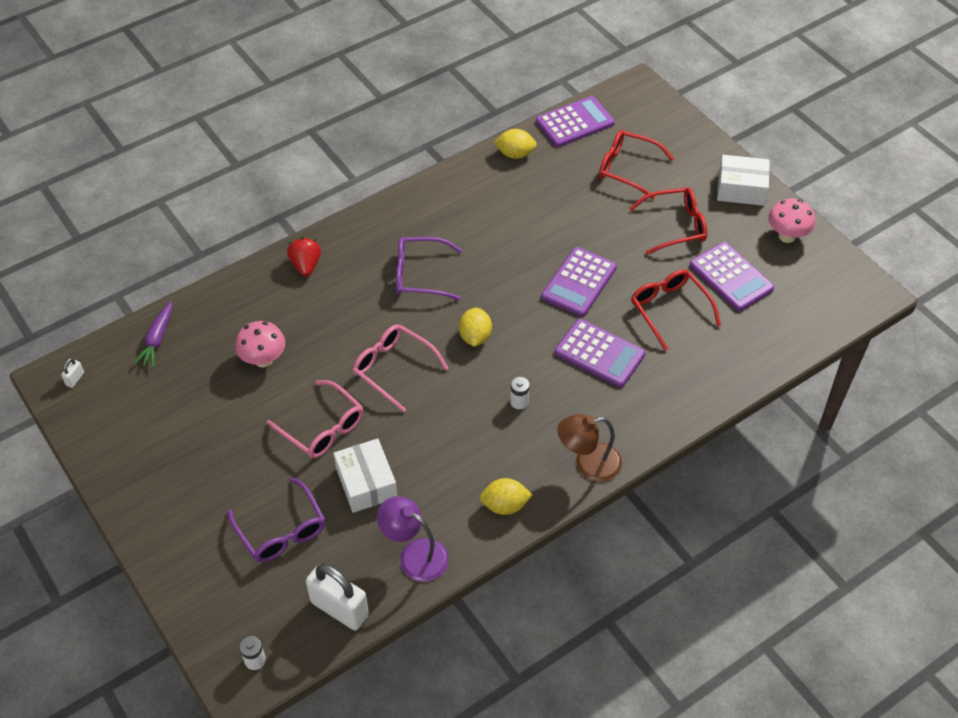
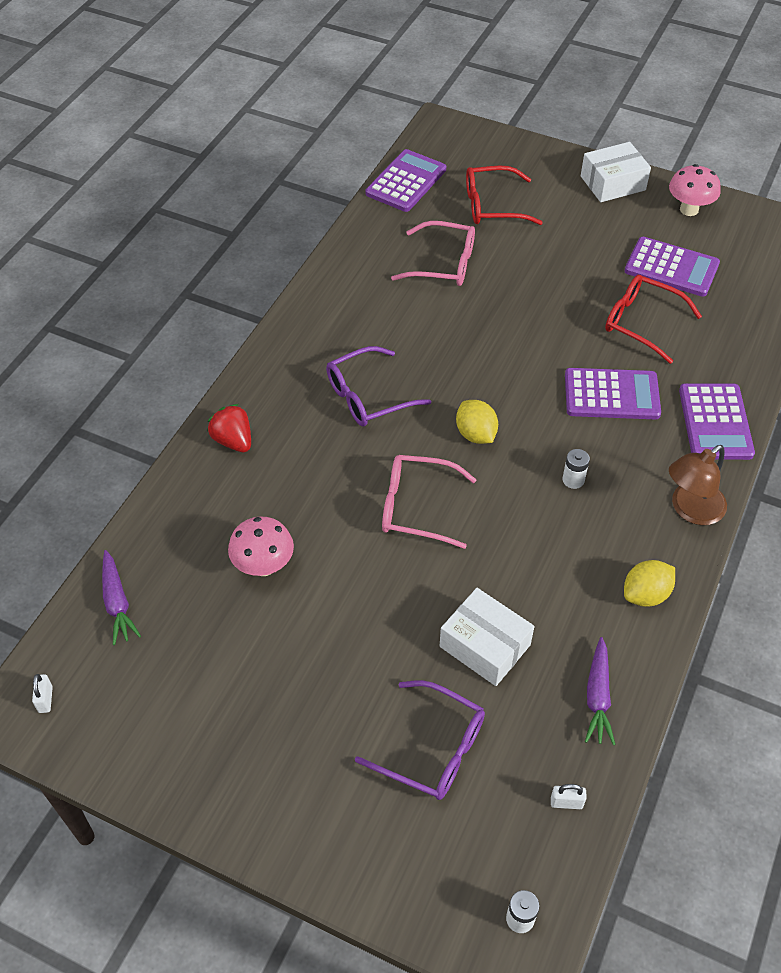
camera: 30 degrees left, 0 degrees up
(322, 427) = (389, 609): pink glasses -> pink glasses (443, 264)
(339, 609) = (566, 802): white padlock -> white padlock, size x0.42
(415, 555) = (597, 697): purple lamp -> purple carrot
(515, 154) = (370, 235): yellow lemon -> none
(579, 282) = (535, 334): purple calculator -> purple calculator (715, 422)
(675, 226) = (581, 242): red glasses -> none

